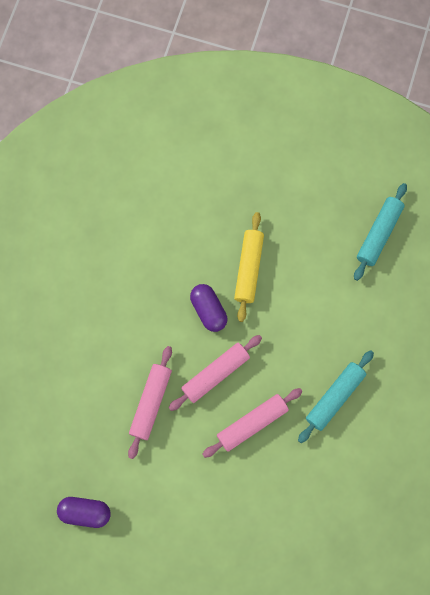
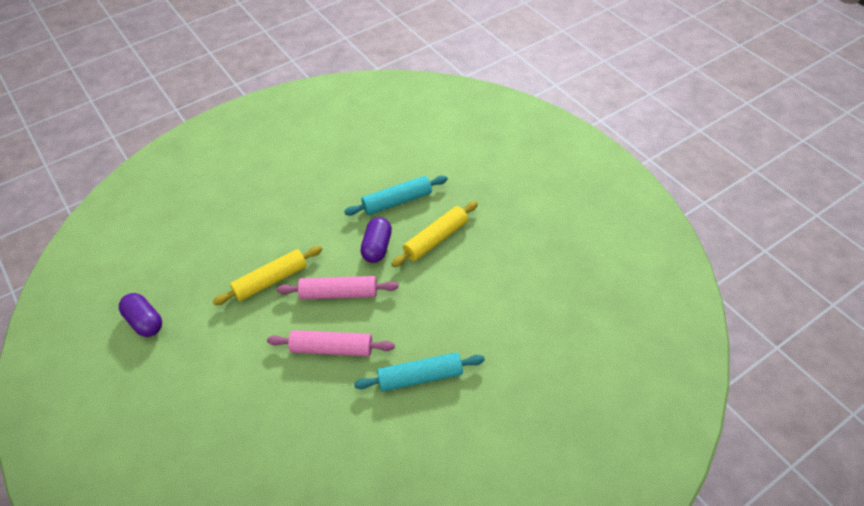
camera: 40 degrees right, 25 degrees down
(151, 402) = (271, 281): pink rolling pin -> yellow rolling pin
(378, 234) = (570, 280): turquoise rolling pin -> turquoise rolling pin (397, 201)

